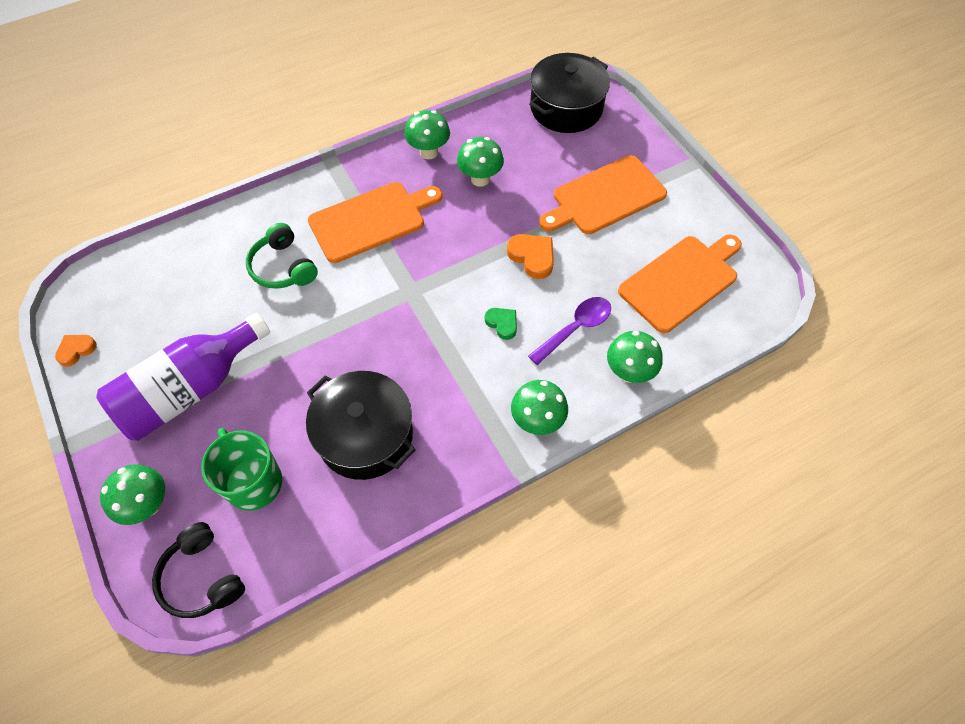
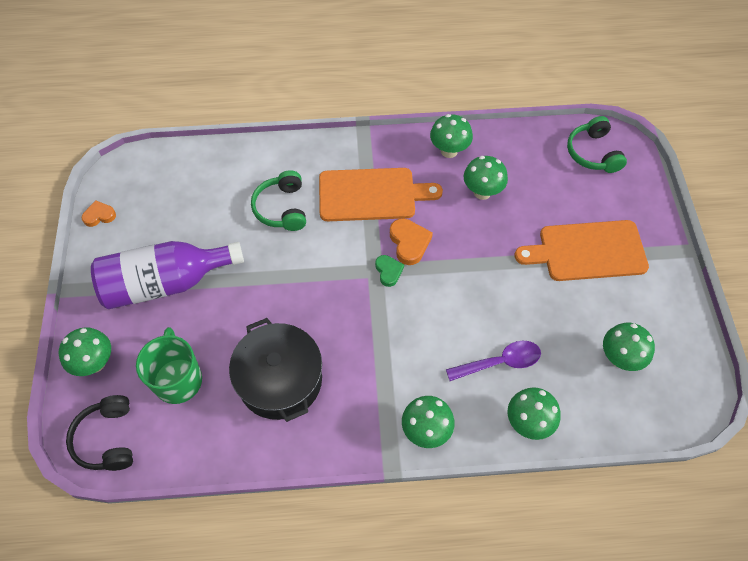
camera: 25 degrees right, 0 degrees up
(502, 323) = (438, 331): green heart -> green heart (388, 271)
(532, 257) = (493, 281): orange heart -> orange heart (409, 243)
(566, 108) = (593, 153): black pot -> green headphones
(681, 281) = (619, 358): orange cutting board -> green mushroom

